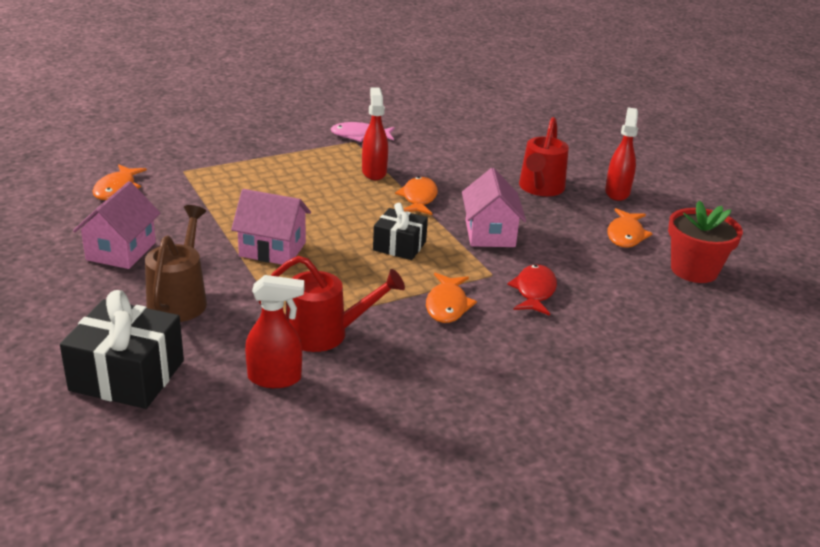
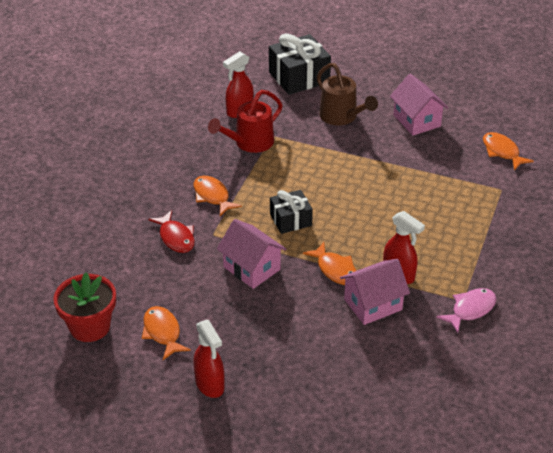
camera: 140 degrees right, 10 degrees up
(272, 249) = (351, 170): pink house -> pink house (373, 304)
(540, 189) = (270, 344): red watering can -> none

